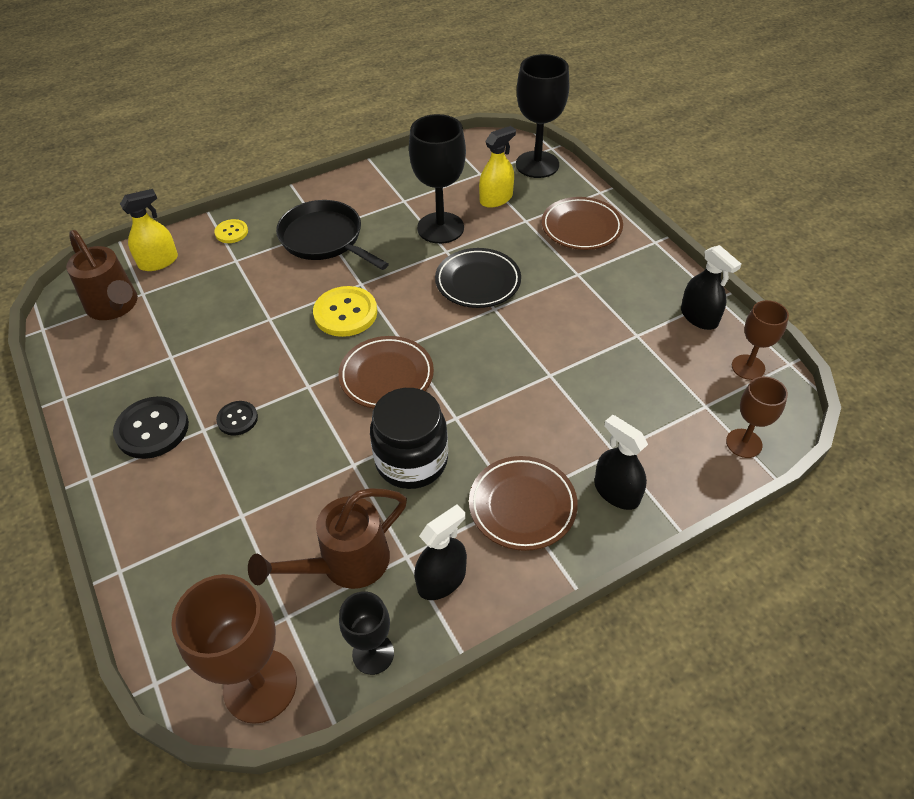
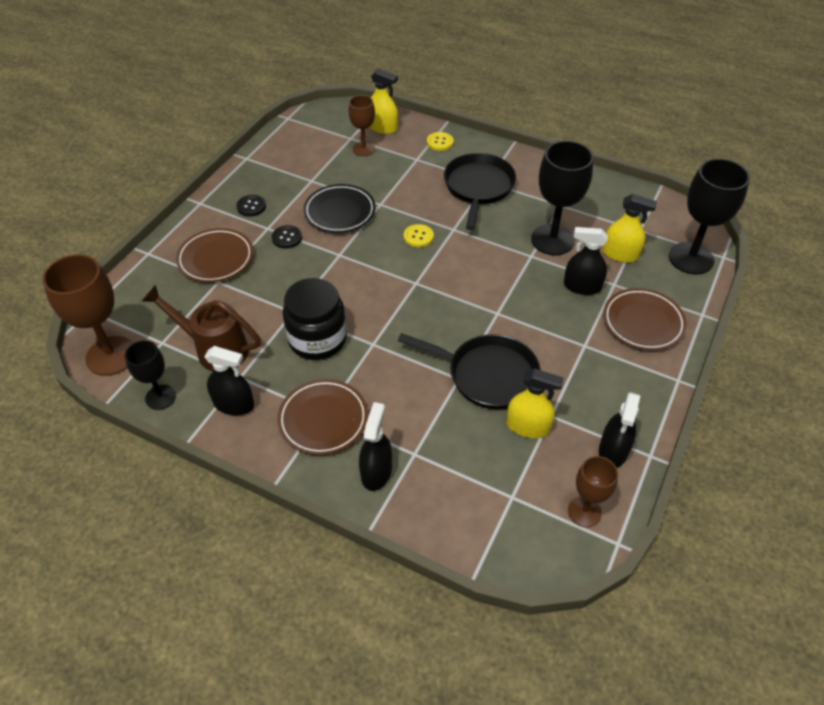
camera: 55 degrees right, 0 degrees up
(115, 306) = (330, 133): brown watering can -> none
(152, 429) = (251, 206): black button -> black button, size x0.57
(345, 313) = (418, 237): yellow button -> yellow button, size x0.57
(386, 376) = (380, 288): brown plate -> brown plate (216, 259)
(478, 282) = (516, 290): black plate -> black plate (340, 212)
(511, 240) = (582, 286): none -> black spray bottle
(561, 353) = (487, 375): none -> black pan
(638, 356) = (528, 426): none -> yellow spray bottle
(744, 443) = (492, 541): brown goblet -> brown goblet (363, 149)

